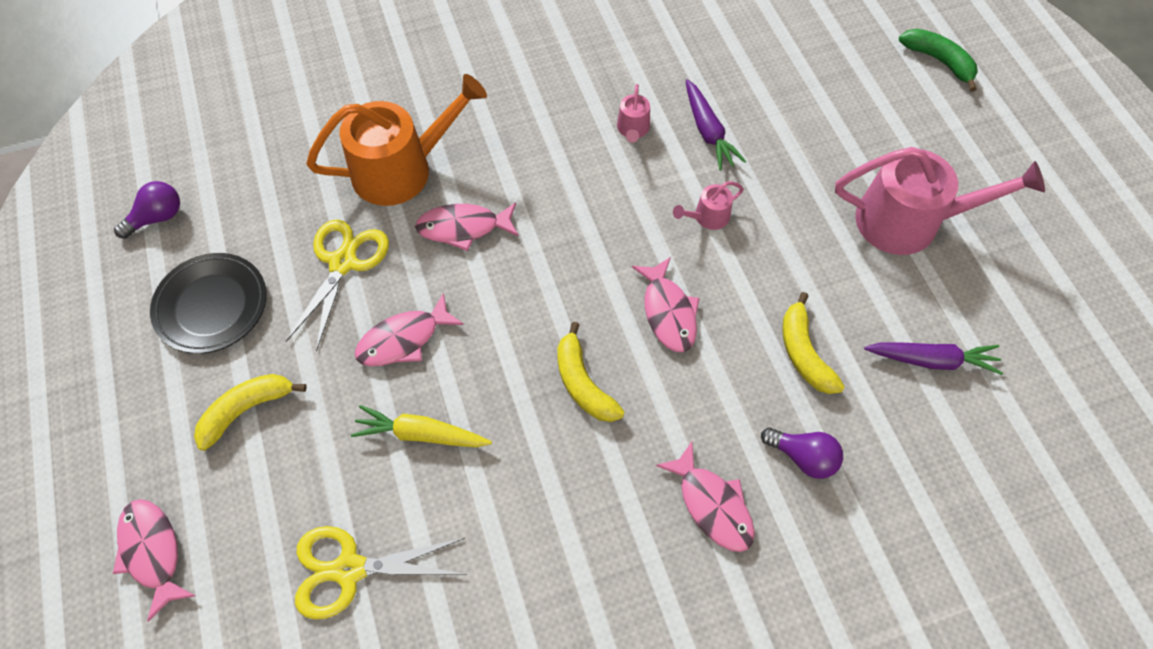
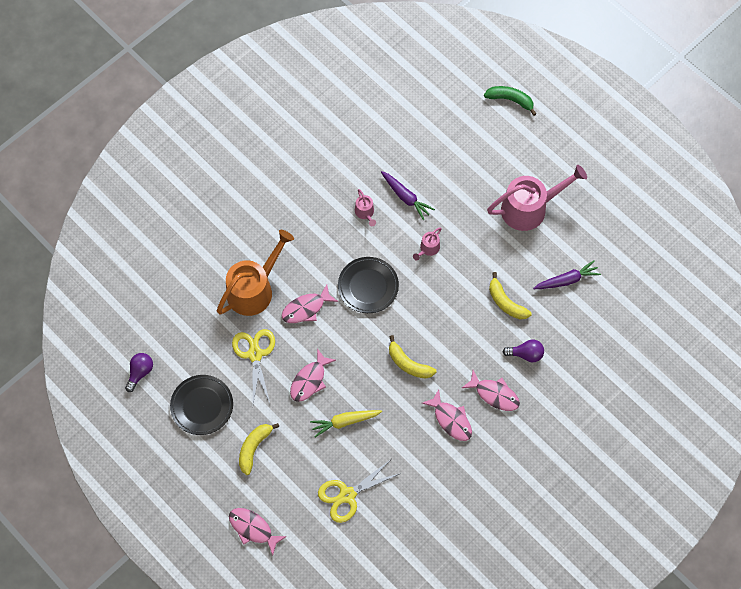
camera: 25 degrees left, 5 degrees up
(580, 234) = (368, 286): none -> black plate
(668, 312) = (432, 309): pink fish -> pink fish (451, 420)

